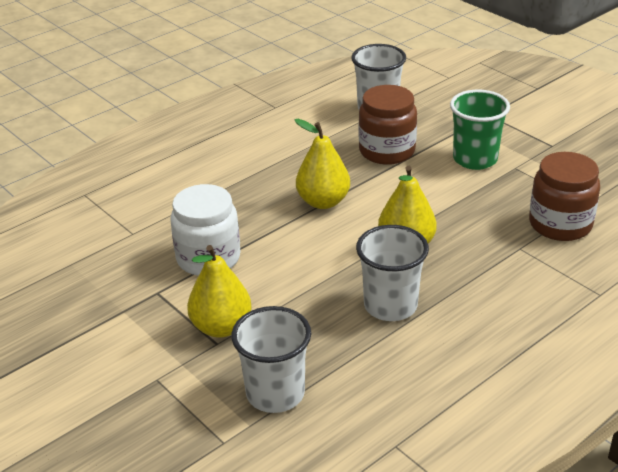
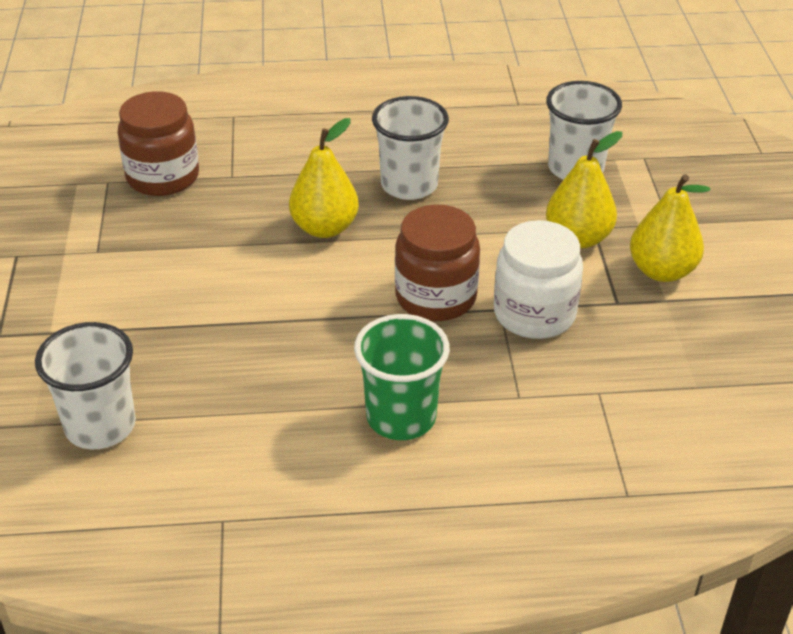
camera: 145 degrees left, 5 degrees up
(323, 202) = (344, 318): yellow pear -> yellow pear (661, 271)
(387, 151) = (188, 348): brown jar -> brown jar (436, 297)
(475, 159) = (117, 282): green cup -> green cup (401, 417)

